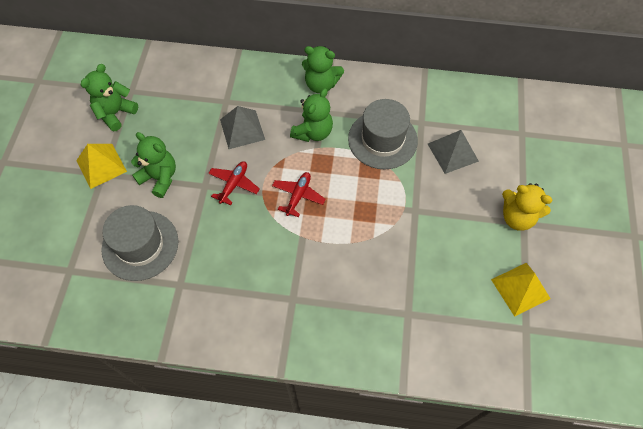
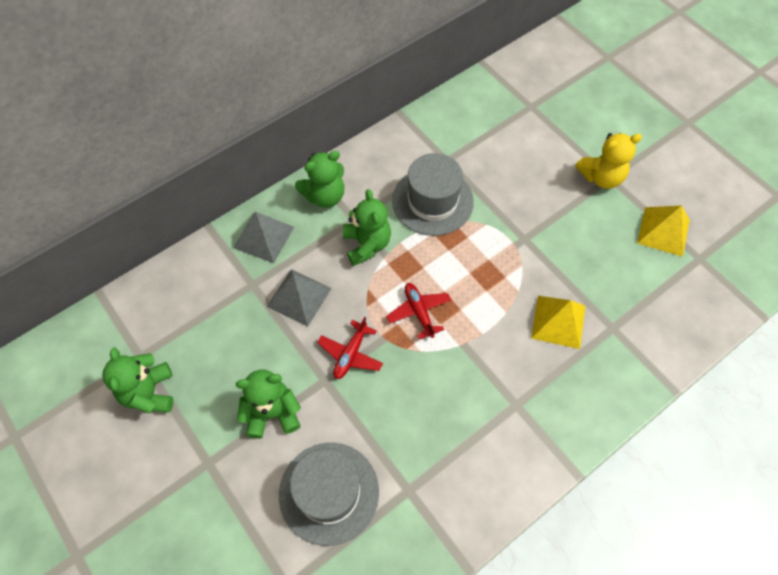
camera: 45 degrees left, 0 degrees up
(101, 166) = (197, 457): yellow pyramid -> yellow pyramid (558, 321)
(234, 184) = (351, 354): red plane -> red plane turned 135 degrees counterclockwise
(452, 152) = (498, 165): grey pyramid -> grey pyramid (263, 237)

